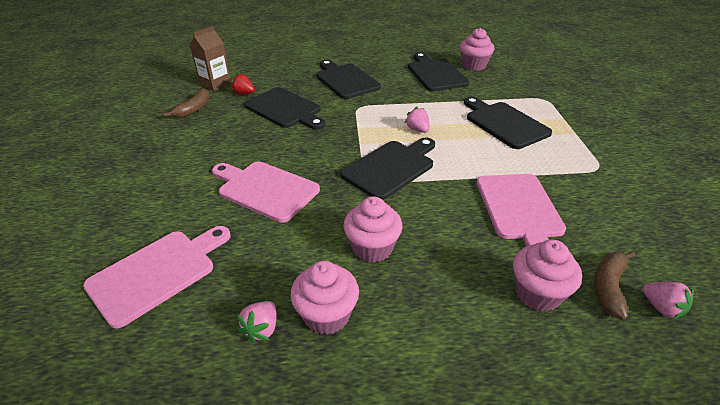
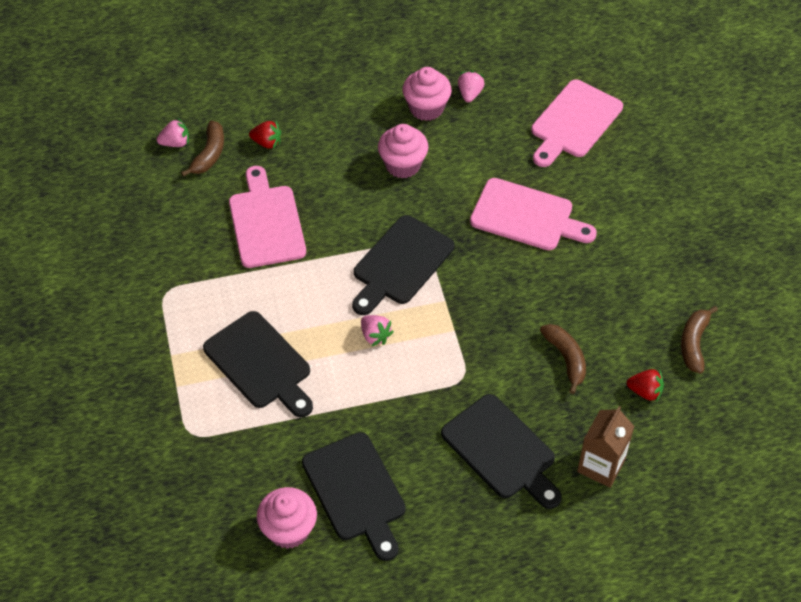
camera: 170 degrees right, 15 degrees up
(215, 84) = (705, 413): brown carton -> brown carton (601, 465)
(285, 109) = (566, 359): black cutting board -> brown banana
(537, 293) = (267, 143): pink cupcake -> red strawberry
(662, 308) = (175, 143): pink strawberry -> pink strawberry turned 120 degrees clockwise

